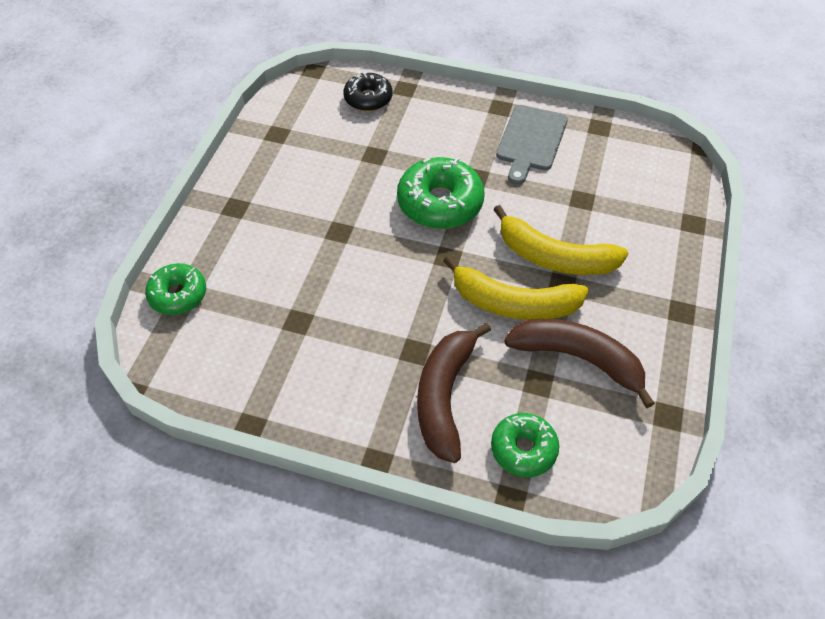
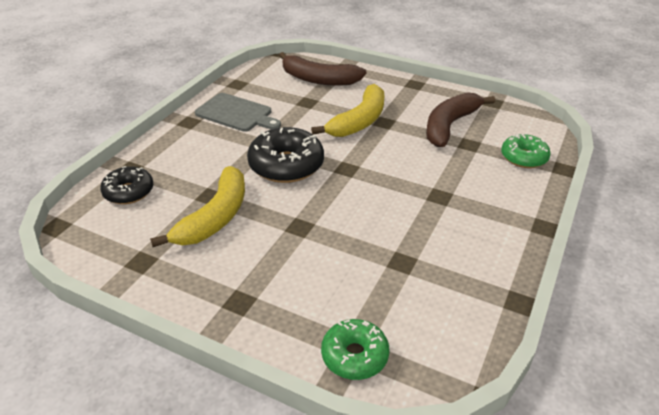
camera: 80 degrees left, 15 degrees down
(440, 203) = (286, 165): green donut -> black donut
(444, 396) = (482, 186): brown banana -> brown banana (318, 79)
(513, 303) = (398, 144): yellow banana -> yellow banana (215, 217)

